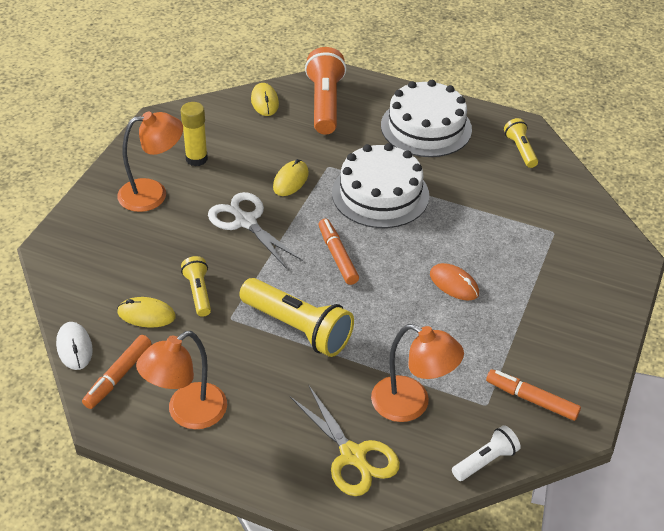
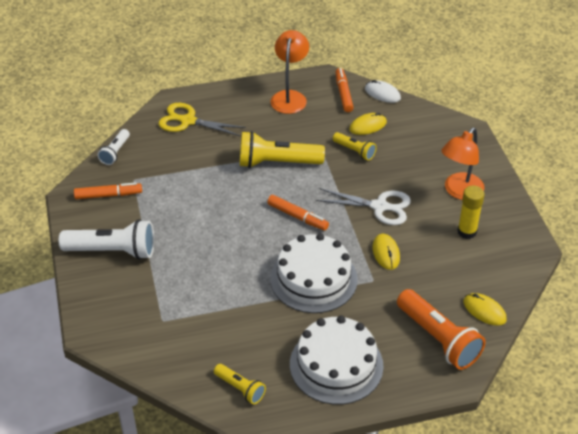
camera: 145 degrees right, 0 degrees up
(411, 404) = (176, 158): orange lamp -> none
(454, 284) = (206, 239): orange mouse -> none
(565, 325) = (113, 251): none -> white flashlight

